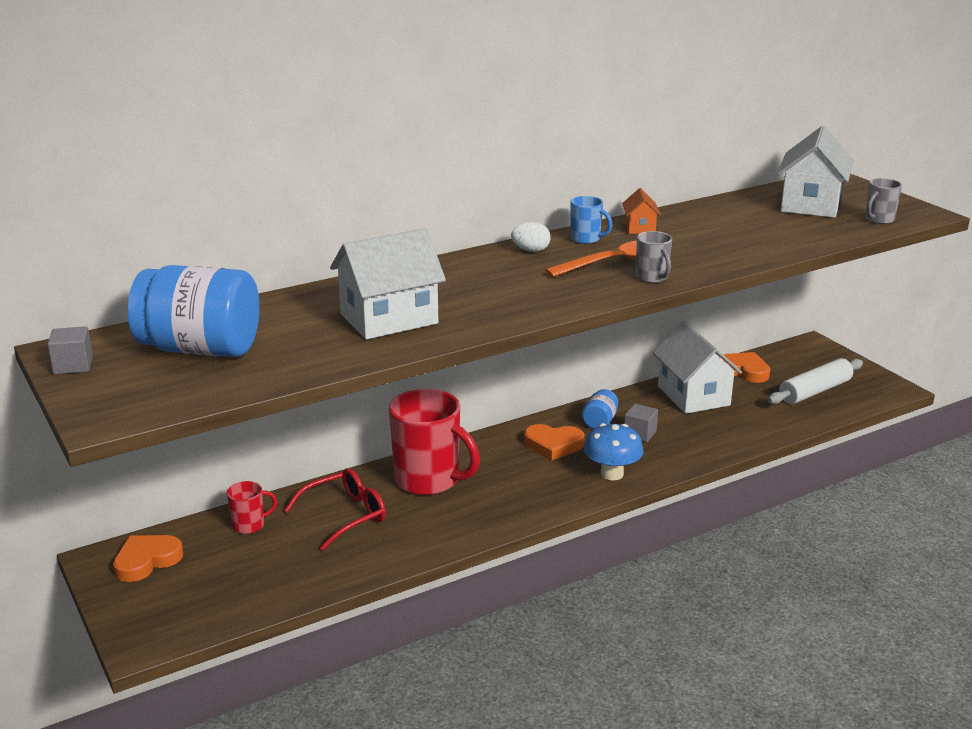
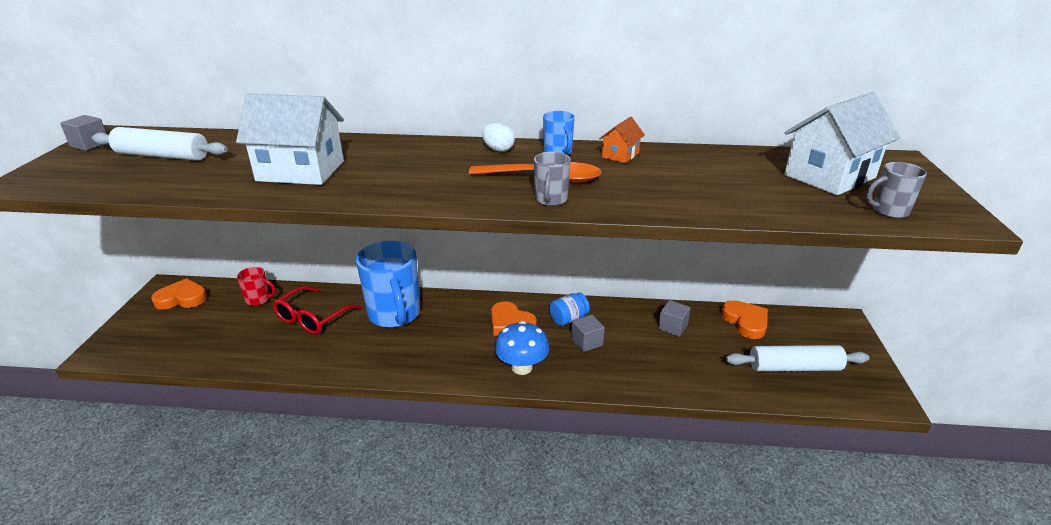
camera: 35 degrees right, 5 degrees up
(200, 349) = (162, 156): blue jar -> white rolling pin
(344, 516) = (313, 318): red glasses -> red glasses turned 120 degrees clockwise
(429, 480) = (394, 315): red mug -> blue mug
(693, 396) = (672, 327): white house -> grey cube

